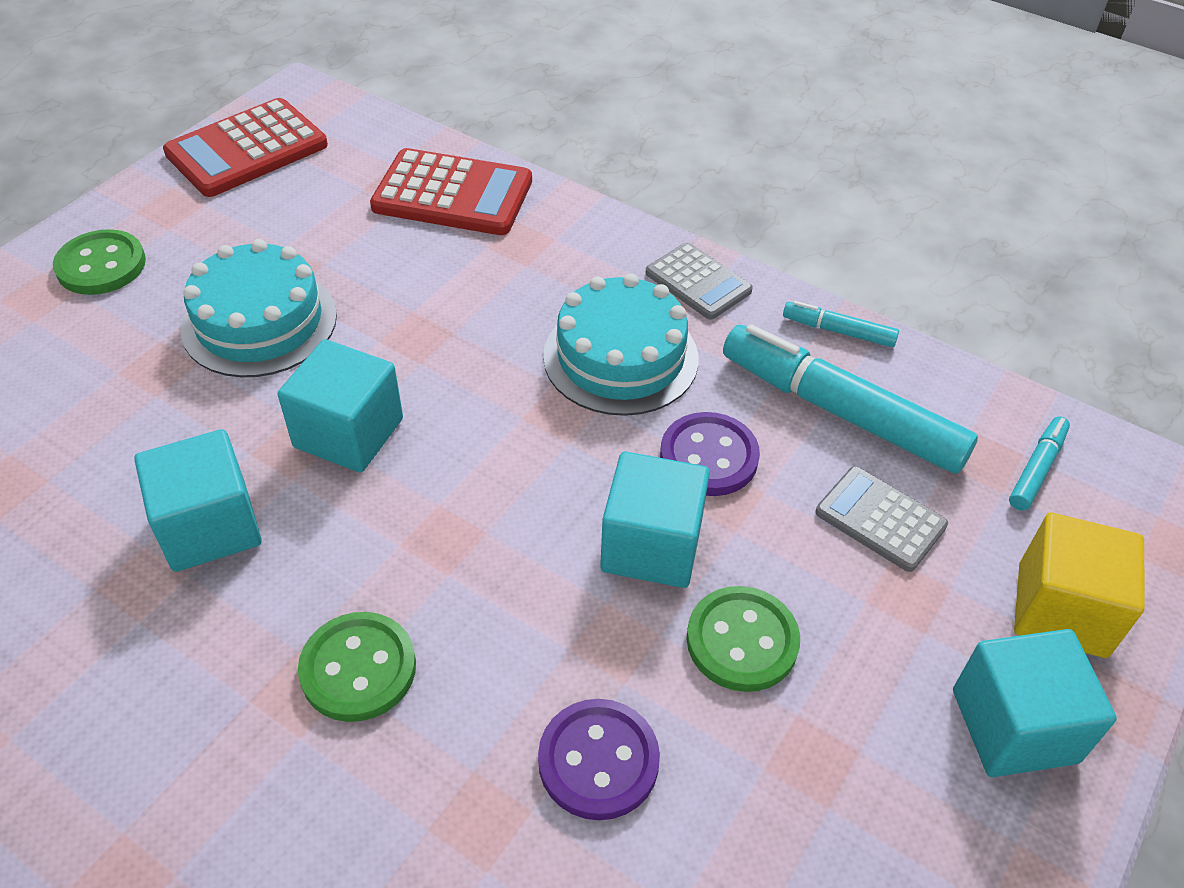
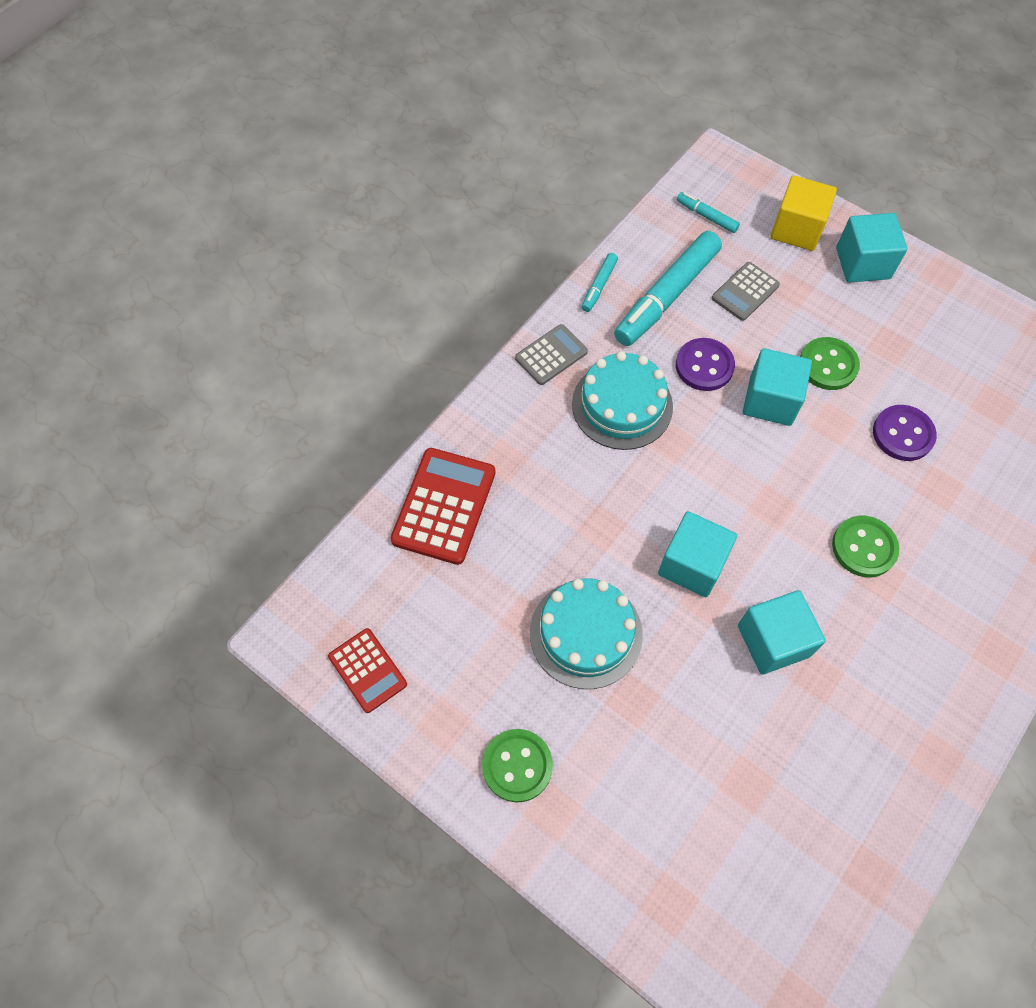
camera: 85 degrees left, 15 degrees up
(247, 149) = (367, 670): red calculator -> red calculator, size x0.61

